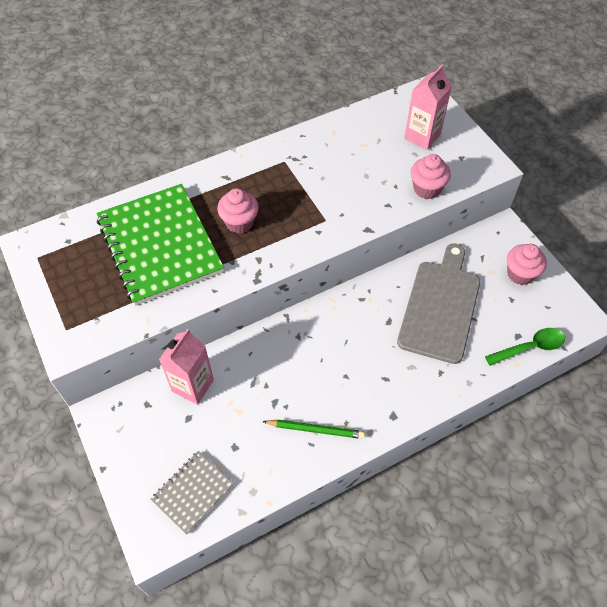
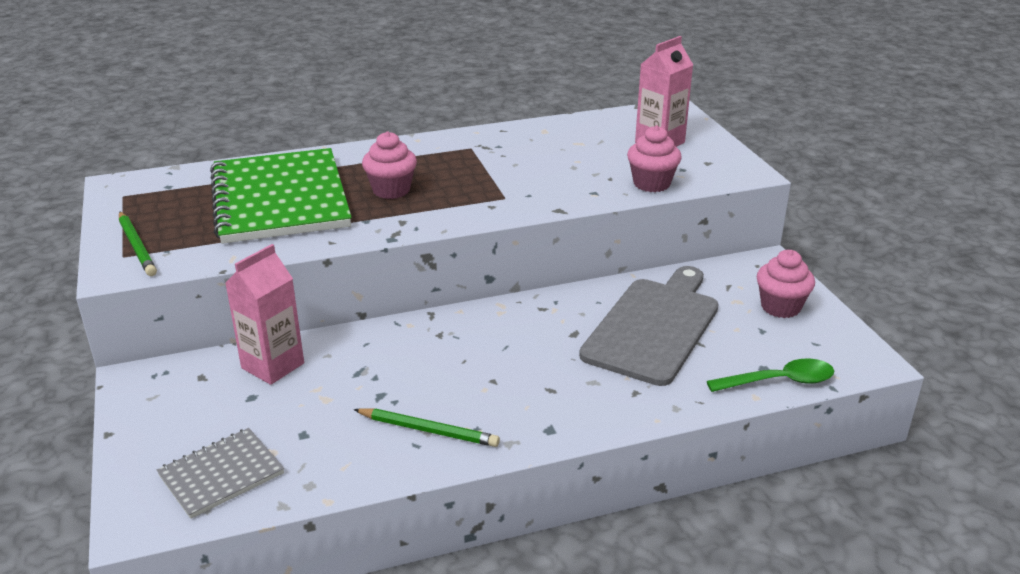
camera: 10 degrees right, 25 degrees down
(72, 317) = (137, 246): none -> green pencil

